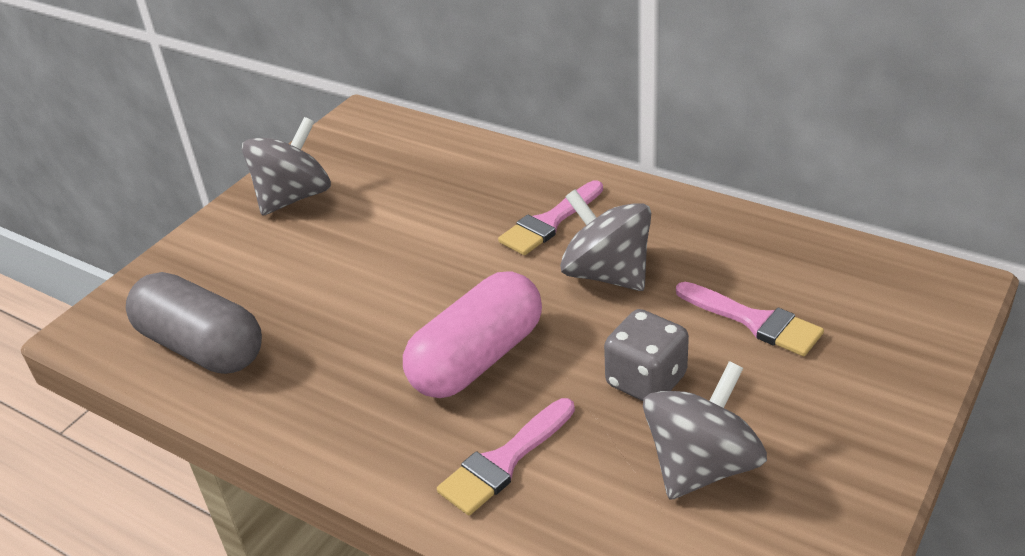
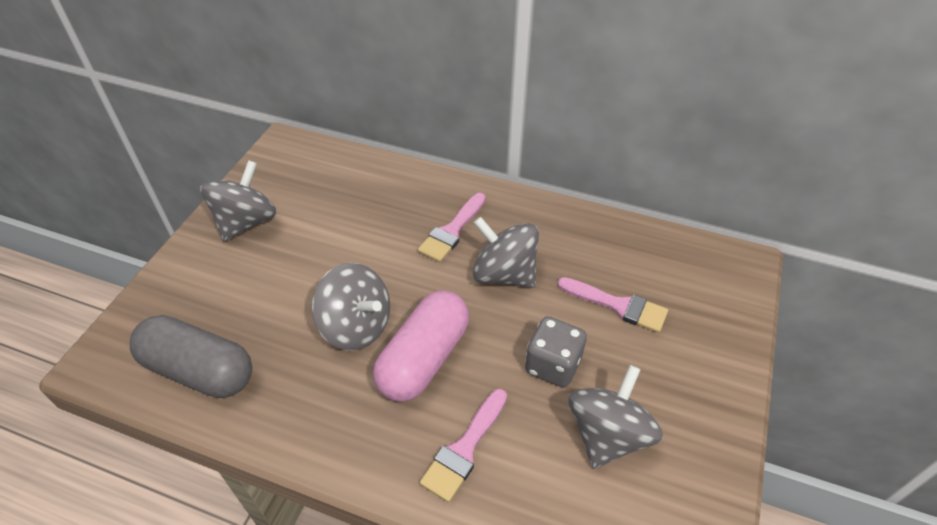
camera: 15 degrees left, 10 degrees up
(400, 317) = (356, 326): none -> grey spinning top

